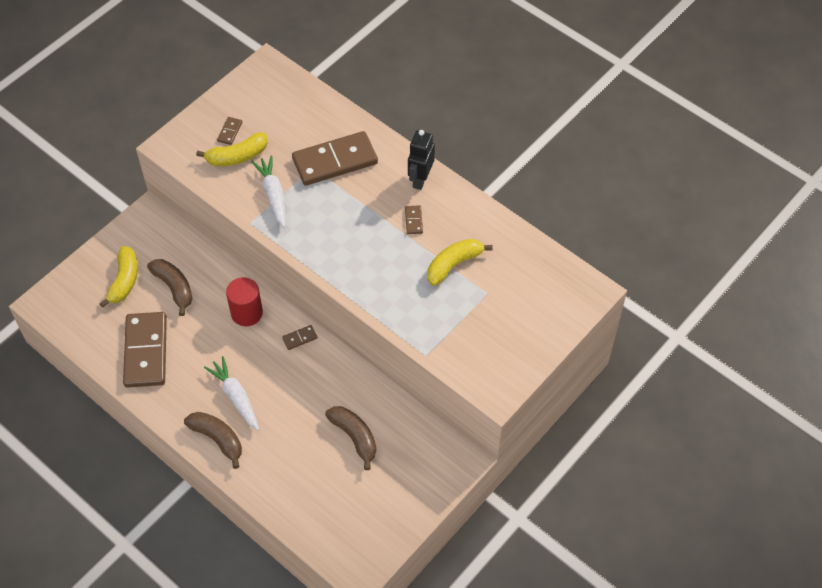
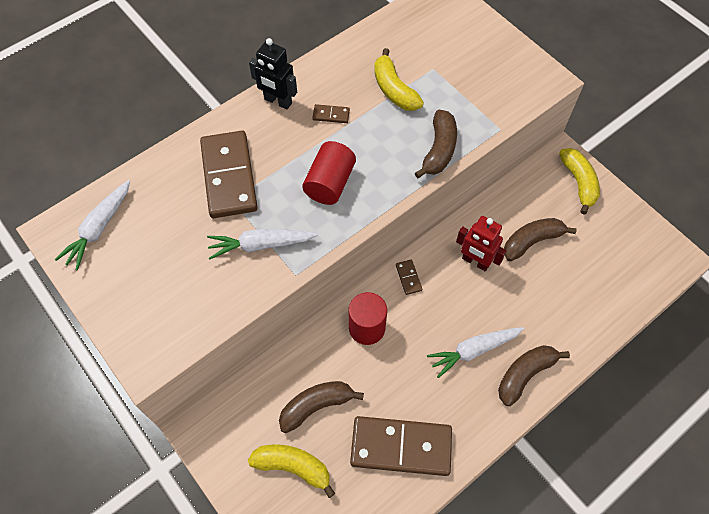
camera: 80 degrees left, 5 degrees up
(230, 132) = (148, 283): brown domino -> none
(237, 156) = (190, 279): yellow banana -> yellow banana (578, 183)
(273, 90) = (99, 228): none -> white carrot
(324, 390) = (475, 262): none -> red robot
(340, 231) = (330, 183): none -> red cylinder
(391, 308) = (439, 150): none -> brown banana

